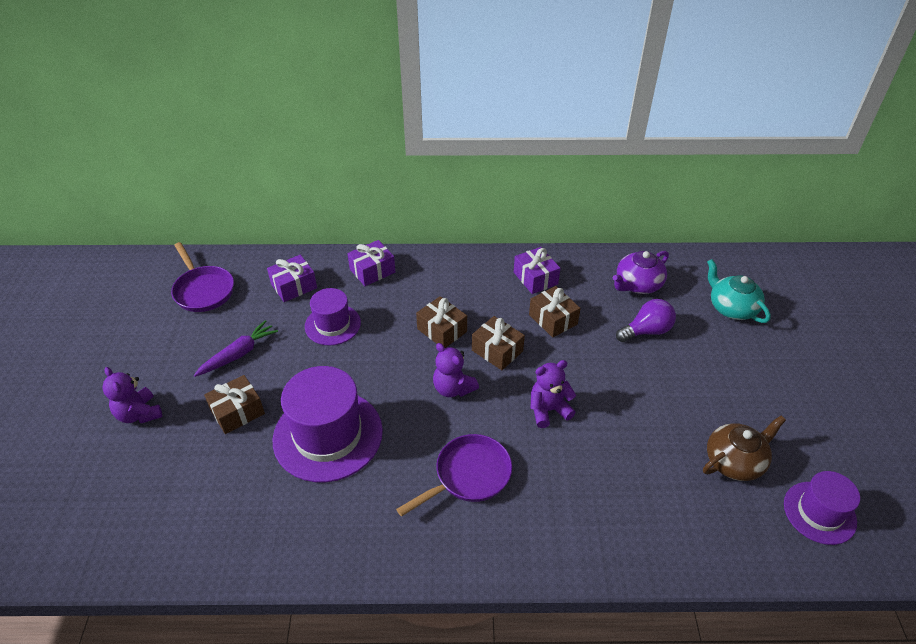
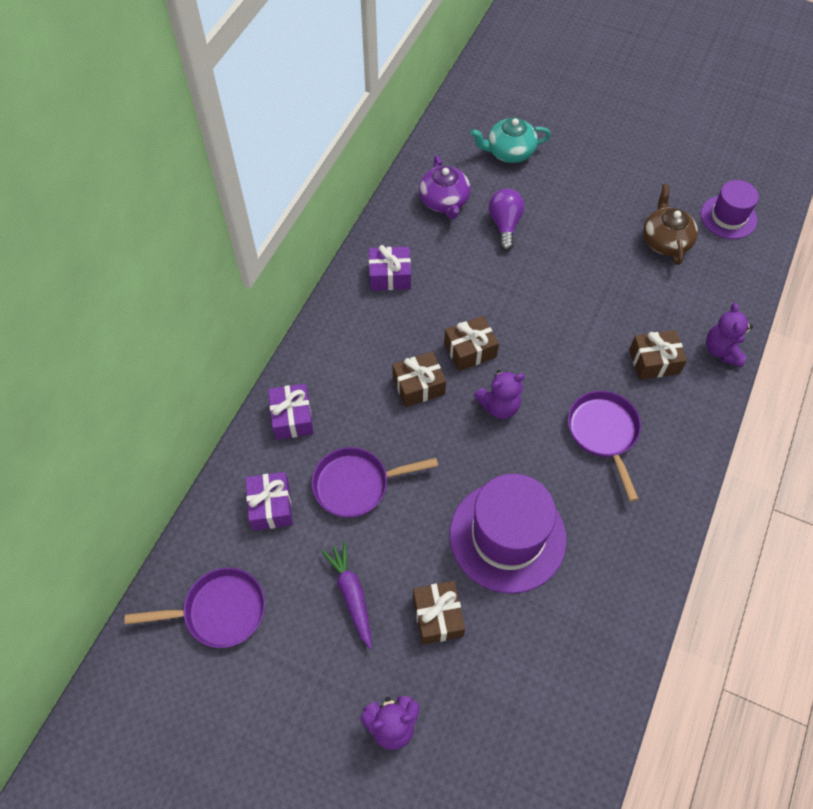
camera: 65 degrees left, 15 degrees up
(332, 324) = (356, 485): purple hat -> purple pan
(548, 410) = (559, 341): purple teddy bear -> purple teddy bear (722, 351)
(553, 319) = (453, 287): brown gift -> brown gift (654, 361)

